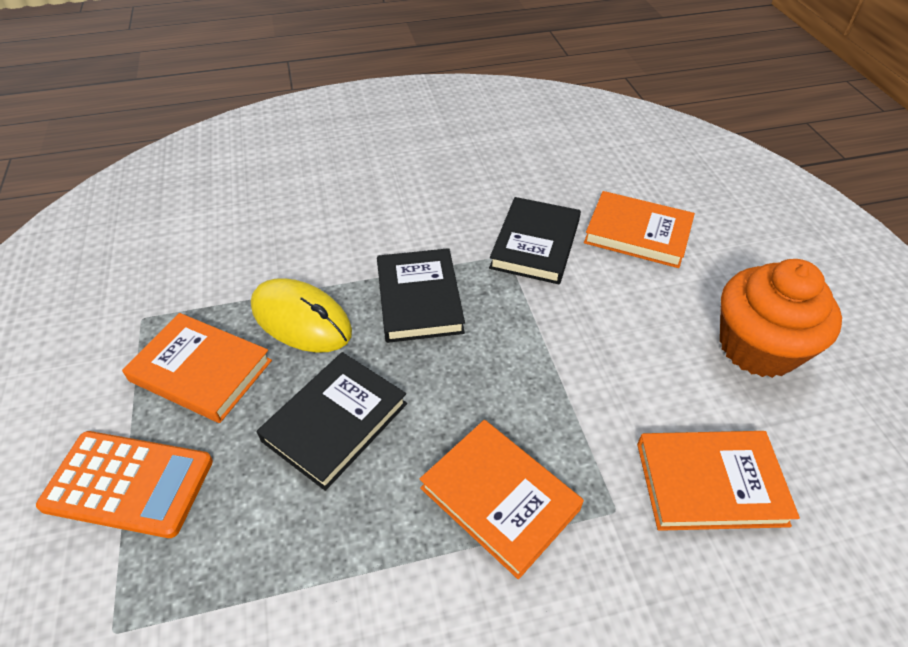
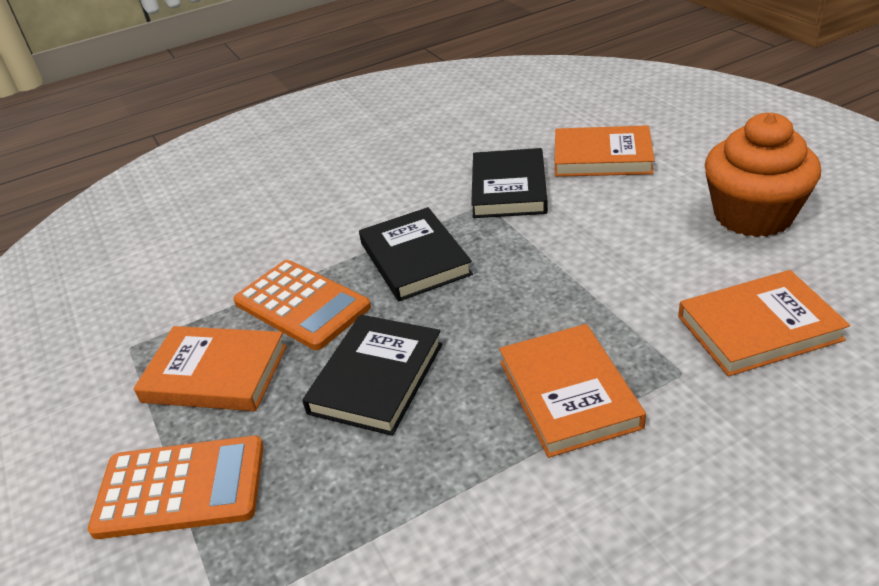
camera: 10 degrees left, 10 degrees down
(301, 319) = (302, 305): yellow mouse -> orange calculator
(499, 498) = (568, 394): orange book -> orange book turned 45 degrees clockwise

